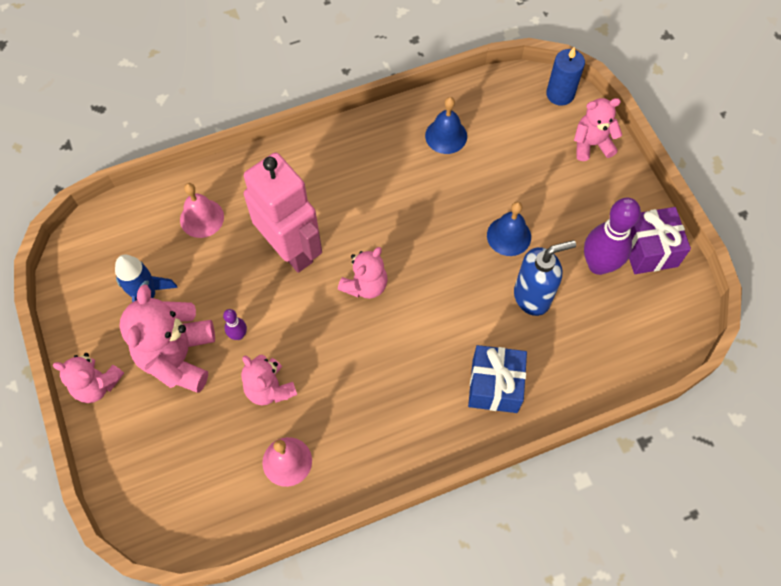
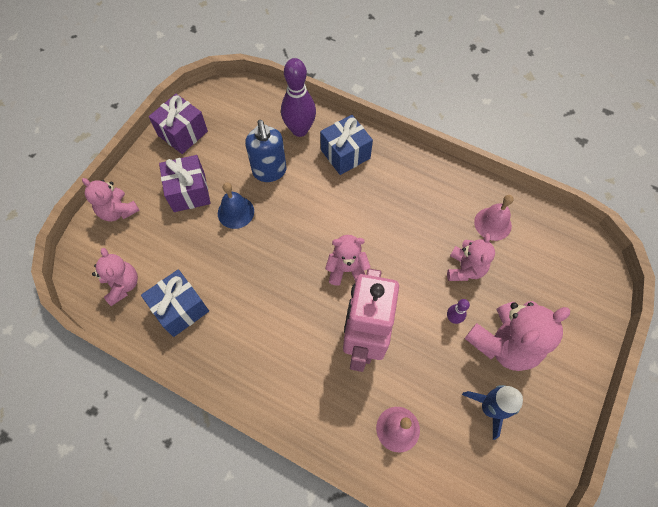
camera: 130 degrees left, 0 degrees up
(97, 385) = (572, 379): pink teddy bear -> pink teddy bear (122, 285)
(446, 136) = (180, 309): blue bell -> blue gift
(532, 297) = (269, 172): blue soap dispenser -> blue soap dispenser turned 135 degrees counterclockwise
(560, 94) = (82, 258): blue candle -> none
(566, 212) = (189, 192): none -> purple gift
(598, 265) = (216, 152): purple bowling pin -> purple bowling pin (300, 130)

